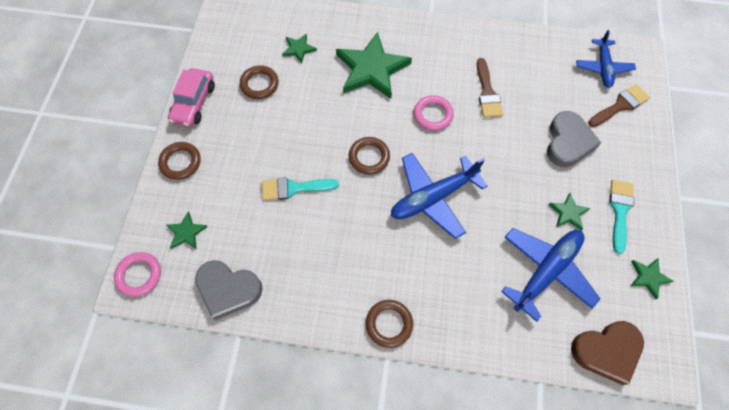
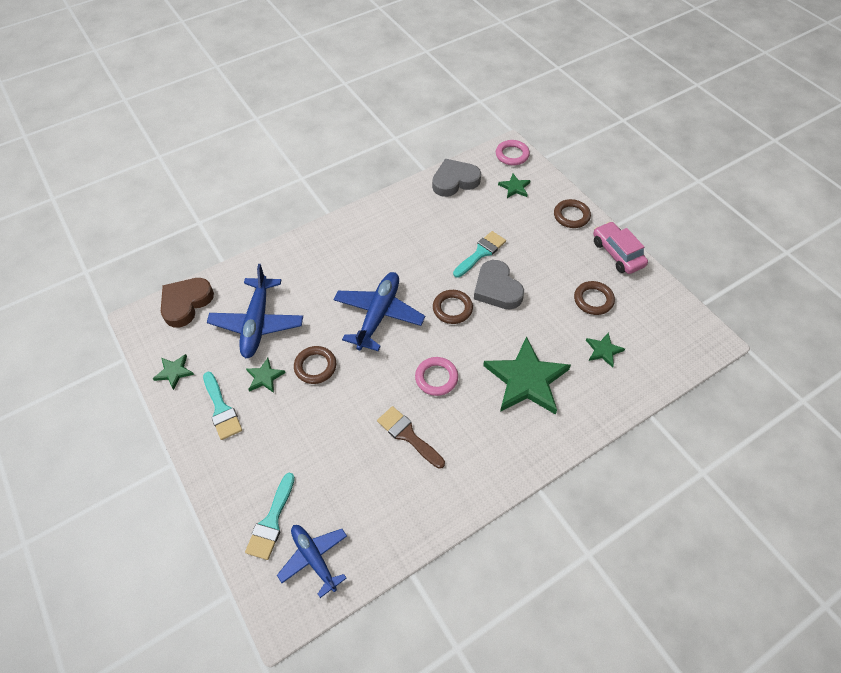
camera: 140 degrees right, 10 degrees down
(389, 324) = (342, 227): brown ring -> brown ring (315, 366)
(568, 142) = (301, 440): grey heart -> grey heart (497, 289)
(620, 105) = (271, 521): brown brush -> turquoise brush

